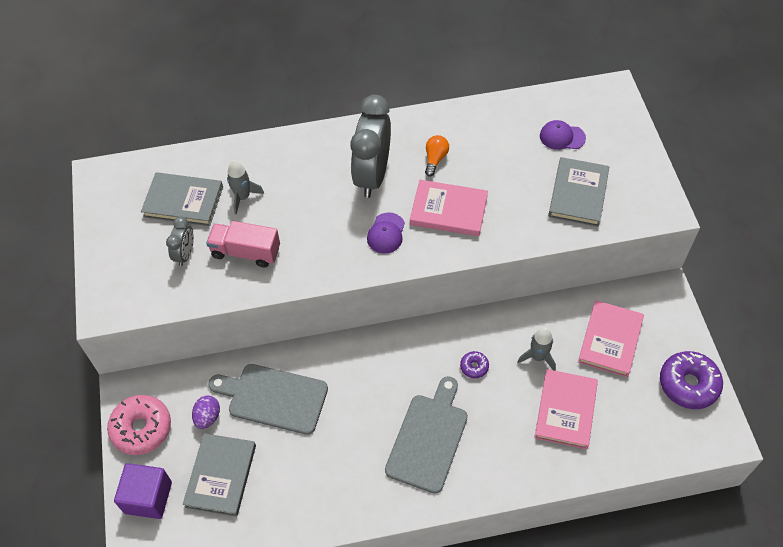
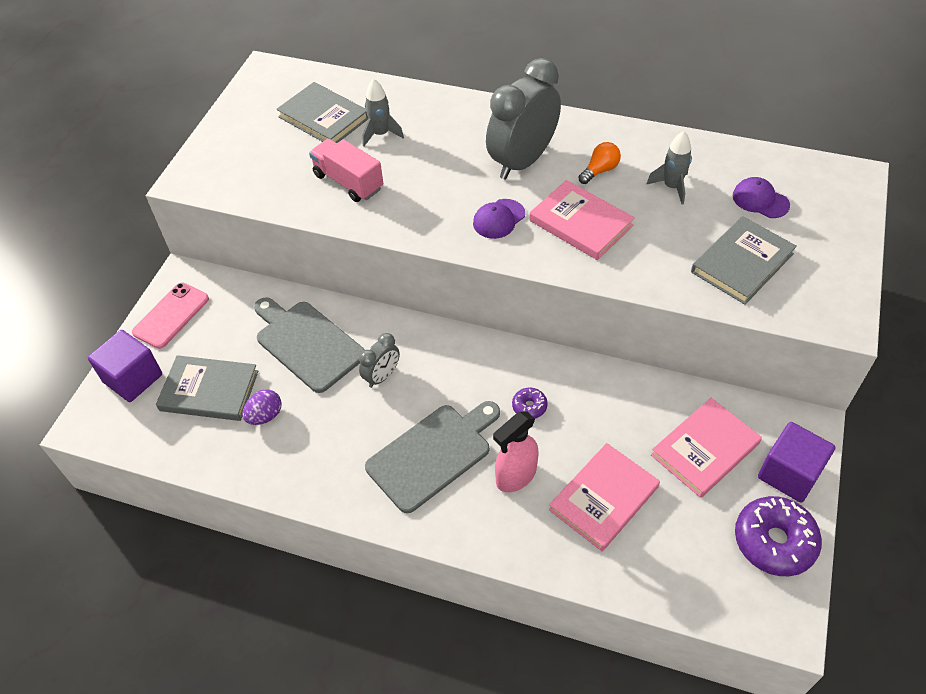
camera: 30 degrees right, 5 degrees down
(141, 428) = (171, 315): pink donut -> pink phone
(185, 254) = (292, 162): grey clock -> grey clock (382, 376)
(208, 417) = (235, 332): purple egg -> purple egg (265, 416)
(221, 476) = (209, 391): grey book -> grey book turned 60 degrees clockwise
(497, 425) = (515, 476): none -> pink spray bottle
(538, 357) = (607, 429): grey rocket -> grey rocket (672, 187)
(672, 331) = (789, 474): none -> purple cube

